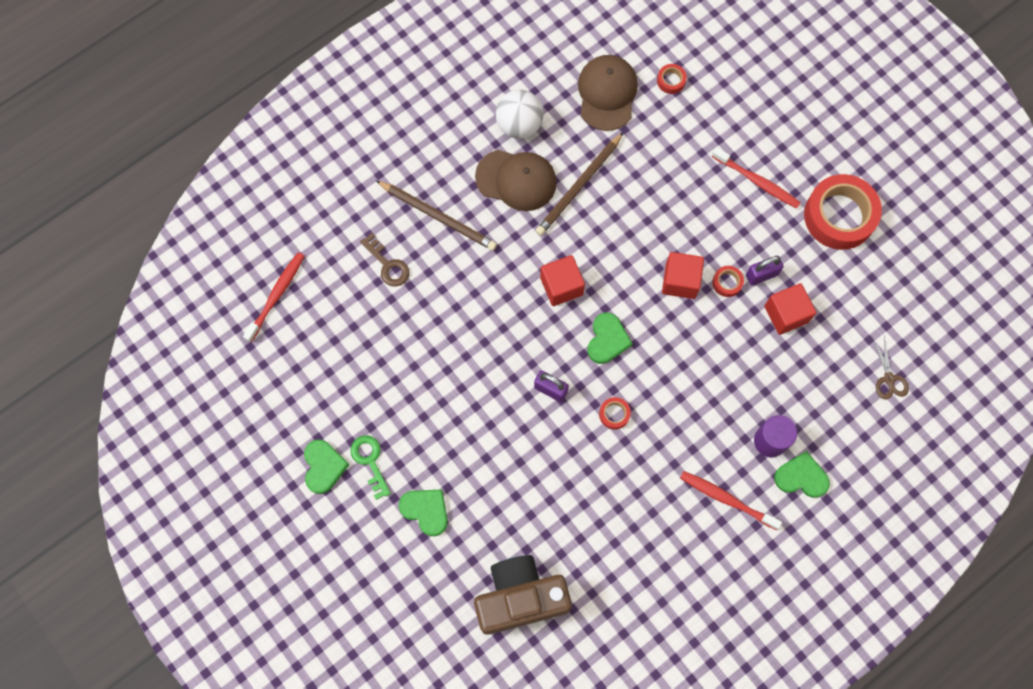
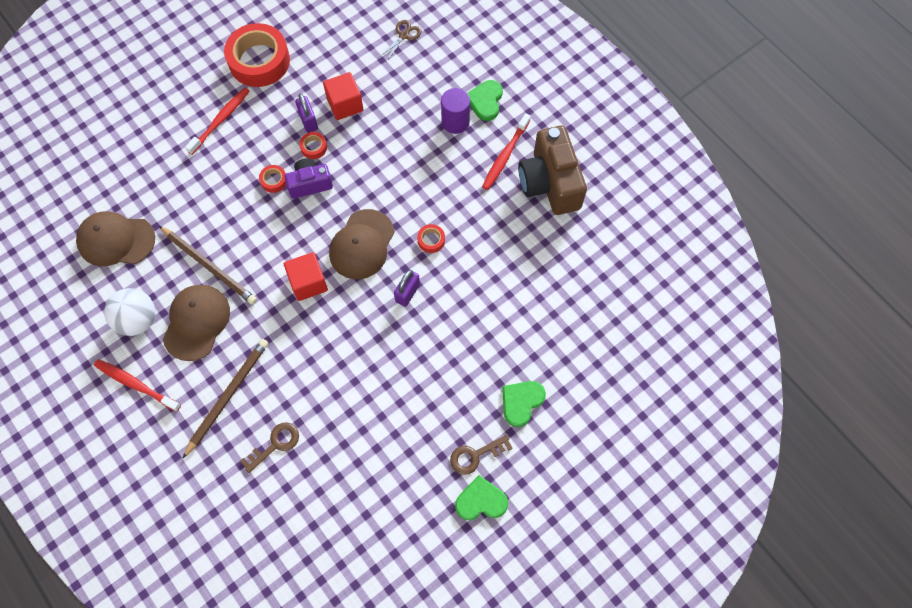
camera: 90 degrees left, 5 degrees down
(276, 295) = (301, 559): red toothbrush -> red toothbrush (136, 384)
(370, 461) = (475, 455): green key -> brown key
(520, 598) = (596, 319): brown camera -> brown camera (550, 183)
(607, 339) = (362, 244): green heart -> brown cap
(671, 81) = (111, 185): red tape -> red tape (274, 180)
(680, 281) = (310, 184): red cube -> purple camera
(889, 379) = (404, 36): brown scissors -> brown scissors turned 45 degrees counterclockwise

